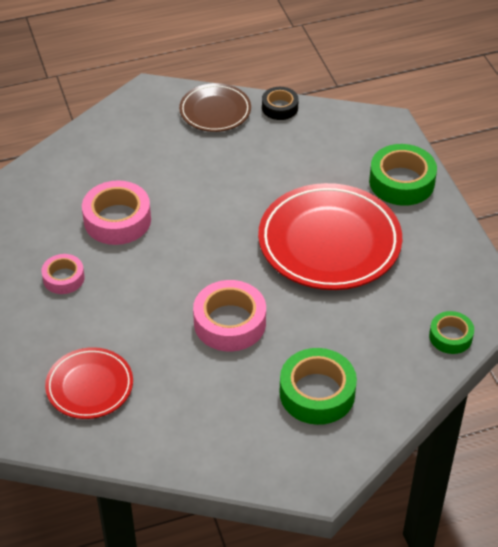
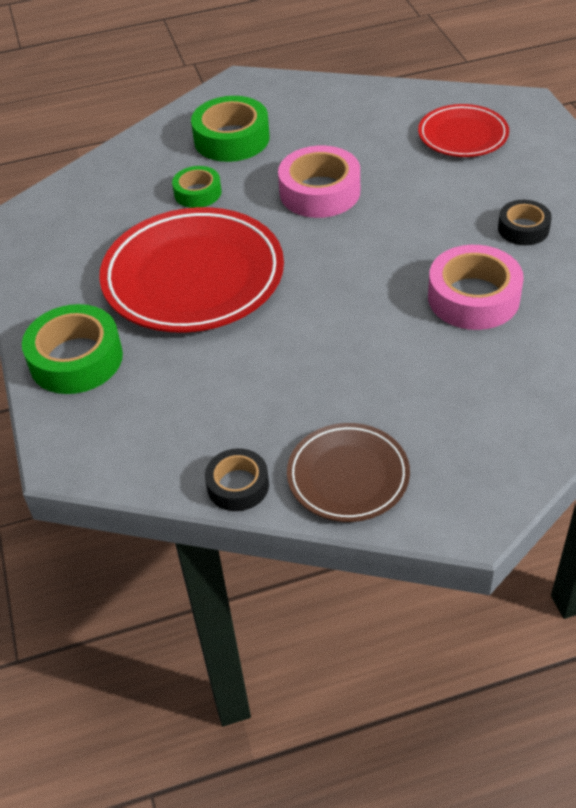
camera: 175 degrees left, 0 degrees up
(63, 278) = (523, 229): pink tape -> black tape
(450, 336) = (81, 187): green tape -> green tape (197, 193)

